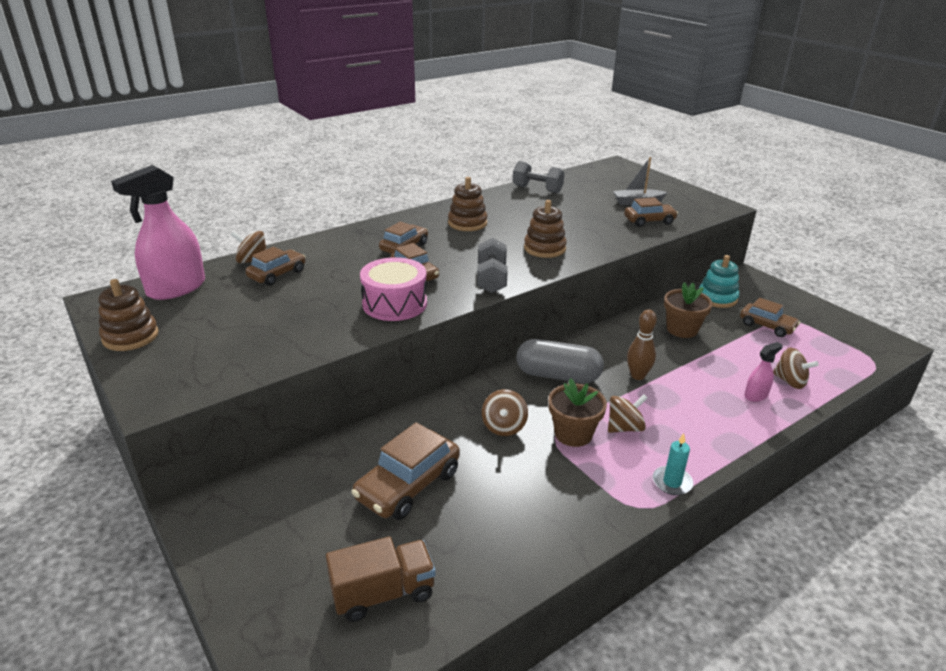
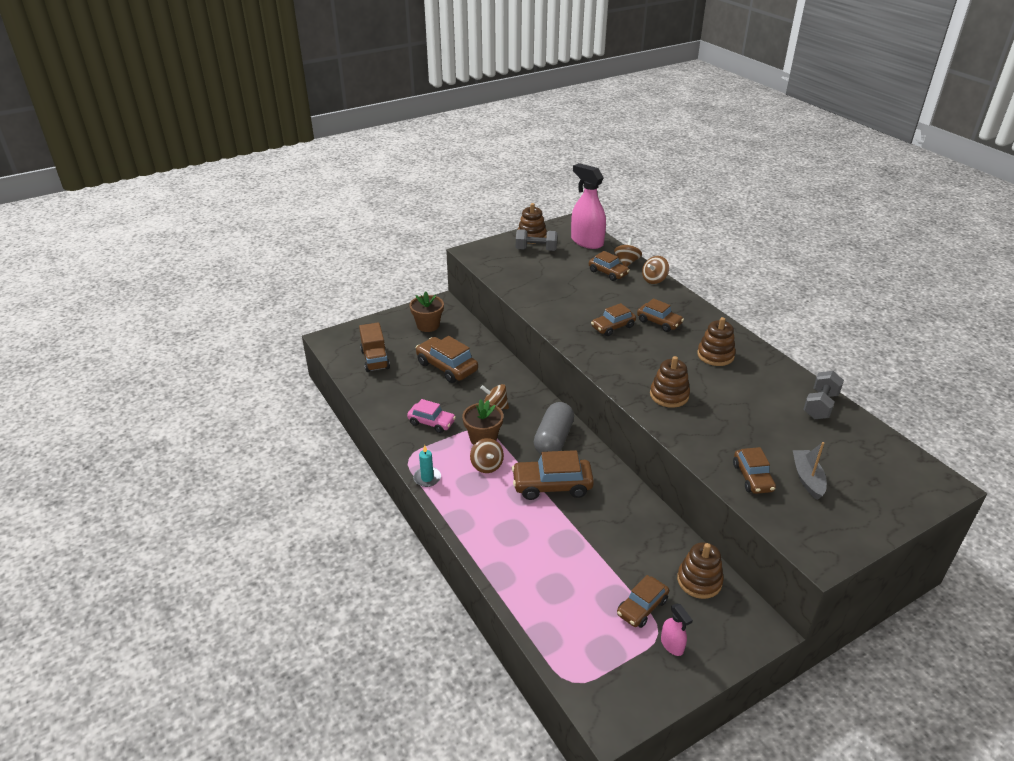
camera: 95 degrees right, 5 degrees up
(394, 303) = (568, 319): pink drum -> none
(491, 279) = (607, 362): grey dumbbell -> grey dumbbell (536, 250)
(553, 490) = (431, 422): none -> pink car
(637, 376) = (552, 485): brown bowling pin -> brown car
(682, 329) = (629, 533): brown flower pot -> brown flower pot (428, 325)
(717, 298) = (699, 581): turquoise stacking toy -> brown stacking toy
(756, 395) = (520, 557): pink spray bottle -> pink spray bottle (672, 645)
(790, 381) = (540, 590): brown spinning top -> brown spinning top (654, 280)

